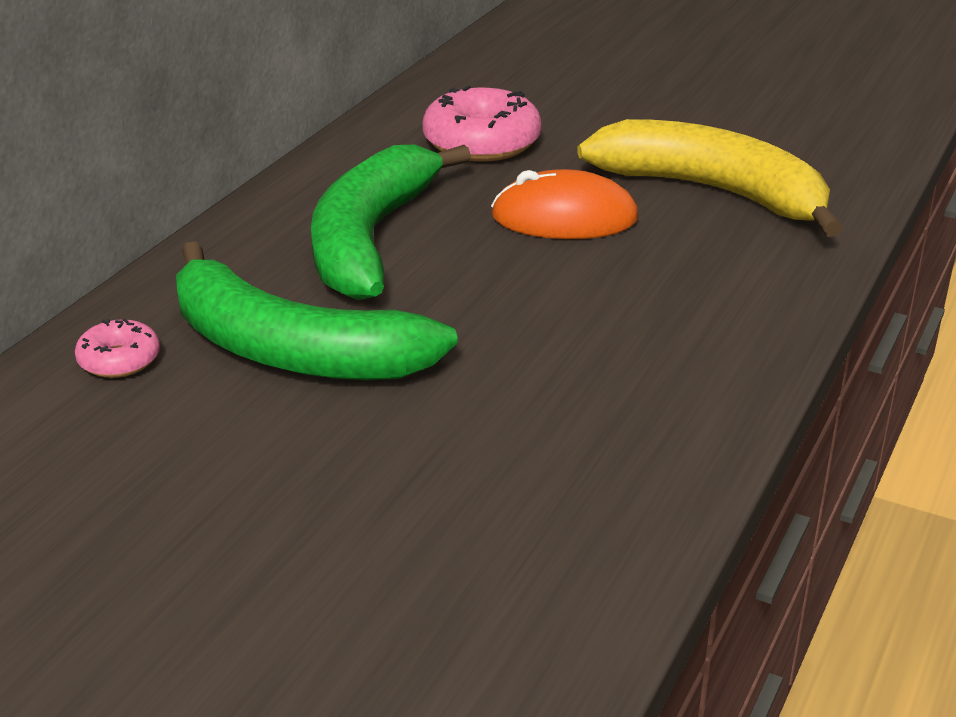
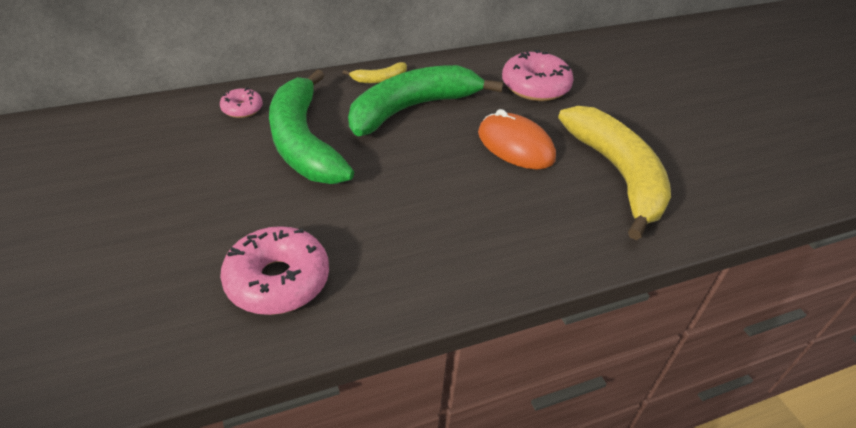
camera: 40 degrees right, 10 degrees up
(262, 226) = (379, 79): none -> yellow banana
(534, 503) = (278, 280): none -> pink donut

